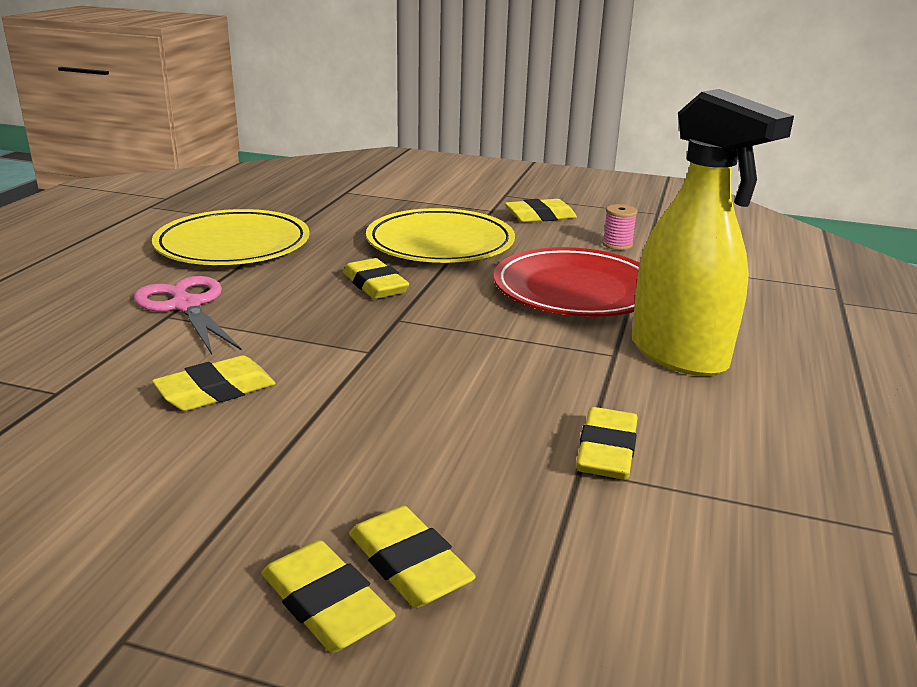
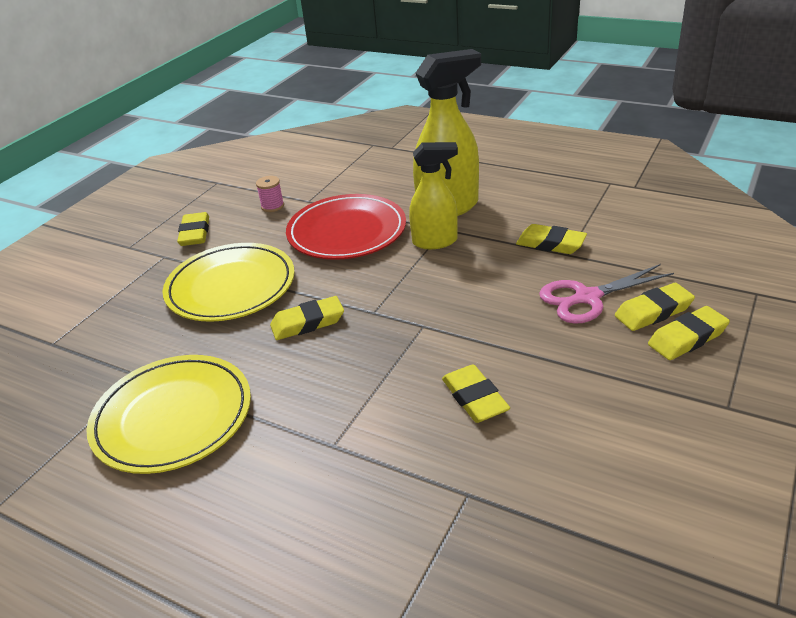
camera: 75 degrees left, 10 degrees up
(186, 306) = (316, 434): pink scissors -> pink scissors (587, 298)
(574, 349) = (435, 241): none -> yellow spray bottle

